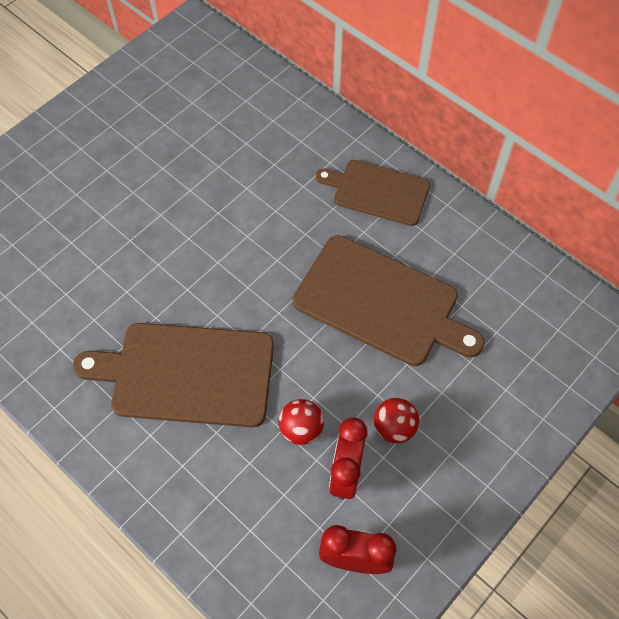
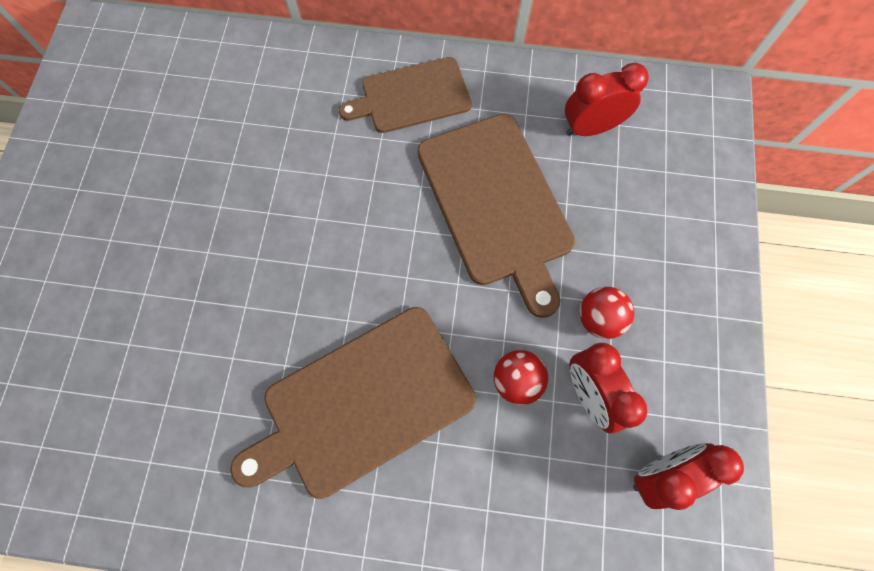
camera: 35 degrees left, 10 degrees up
(381, 303) = (496, 204): brown cutting board -> brown cutting board turned 75 degrees clockwise
(497, 292) = (591, 128): none -> red clock

